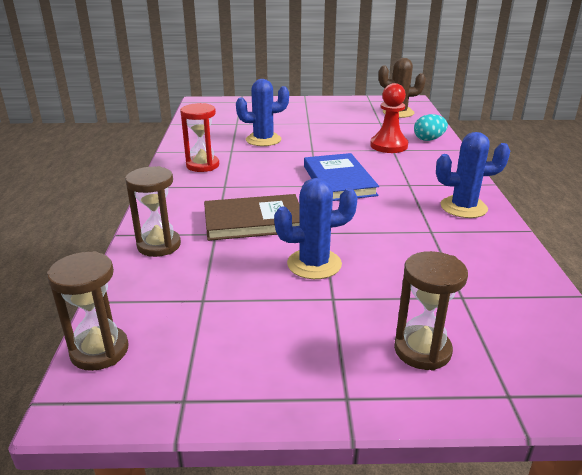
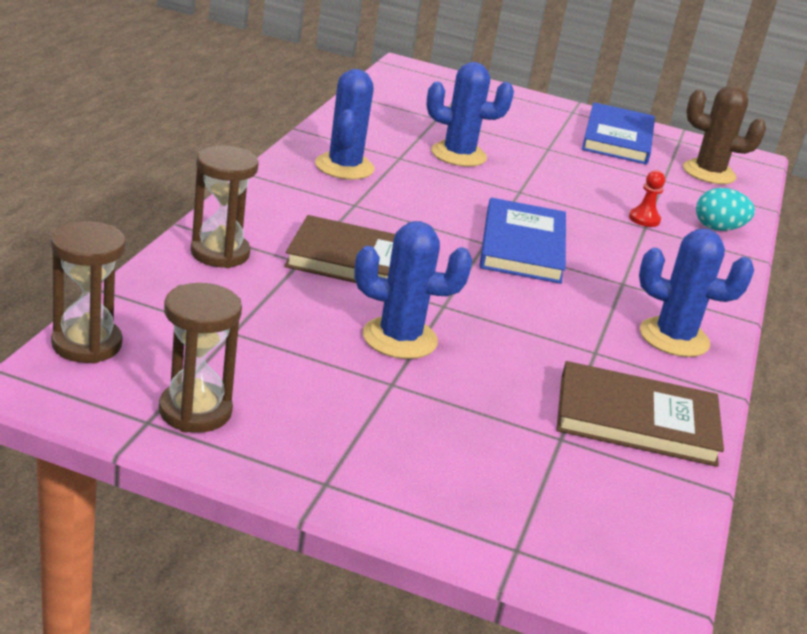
camera: 15 degrees right, 0 degrees up
(202, 165) = (344, 167): red hourglass -> blue cactus
(339, 108) = (617, 138): none -> blue book
(388, 146) = (644, 219): red pawn -> red pawn, size x0.52
(422, 350) = (454, 472): brown hourglass -> brown hourglass (195, 411)
(491, 267) = (636, 420): none -> brown book

